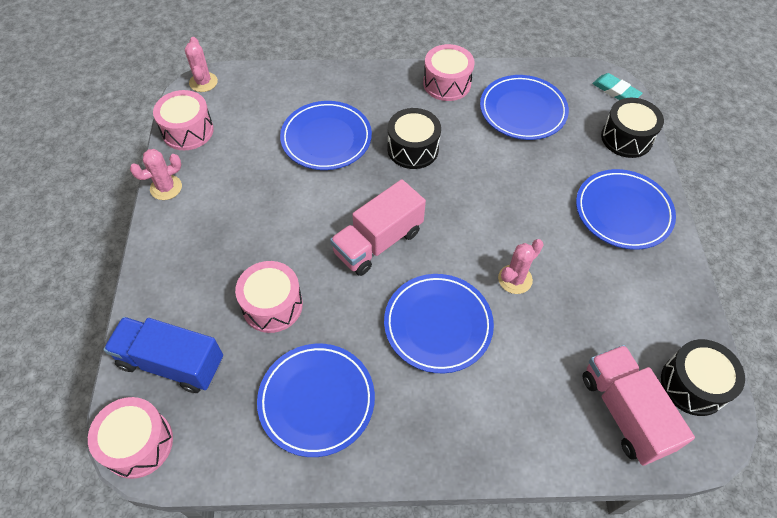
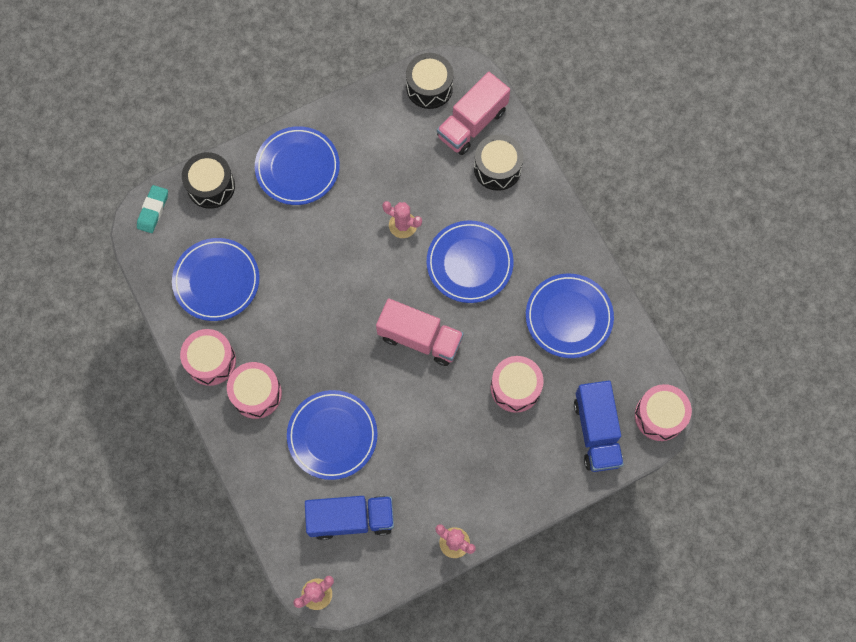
camera: 115 degrees left, 15 degrees up
(188, 131) = (383, 567): pink drum -> pink drum (256, 394)
(245, 125) = (351, 519): none -> blue truck
(413, 149) = (308, 355): black drum -> black drum (497, 168)

